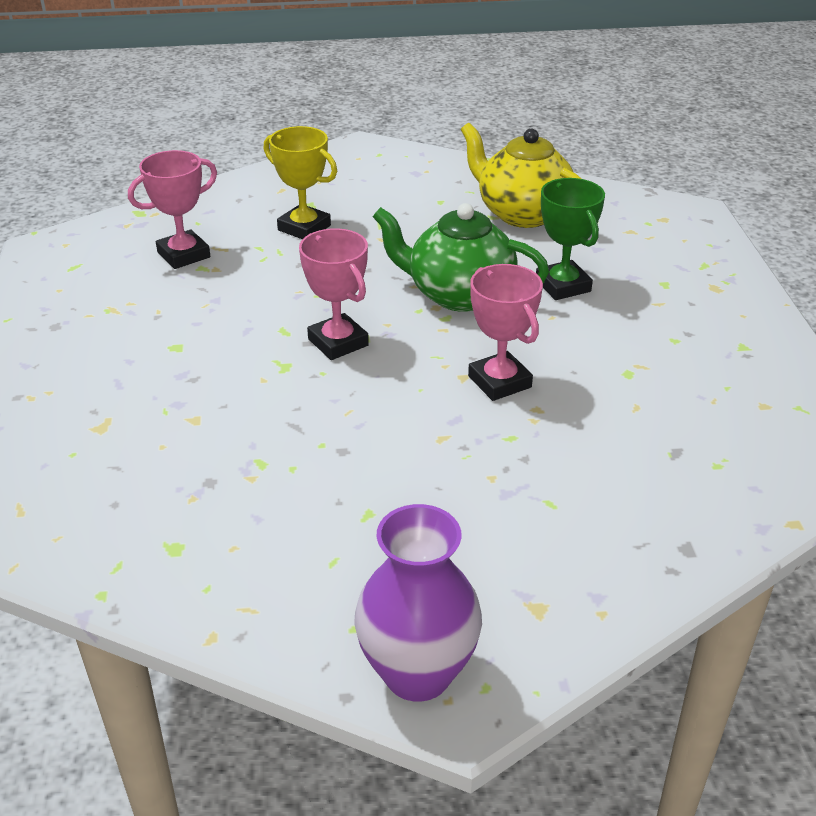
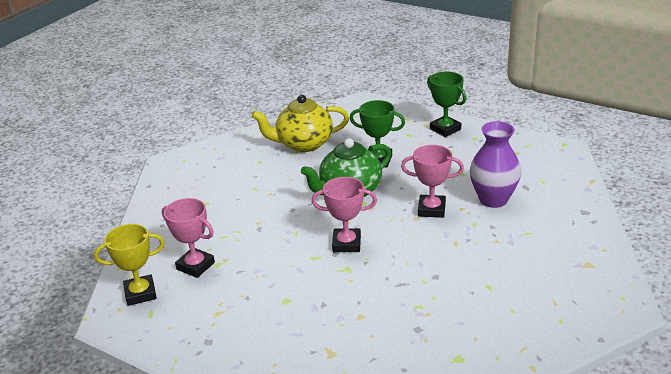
camera: 50 degrees left, 5 degrees down
(184, 255) = (195, 266): pink trophy -> pink trophy turned 60 degrees counterclockwise
(304, 228) = (225, 214): yellow trophy -> yellow trophy (140, 293)
(417, 673) = (602, 313): purple vase -> purple vase (493, 199)
(727, 309) = (445, 129): none -> green trophy

